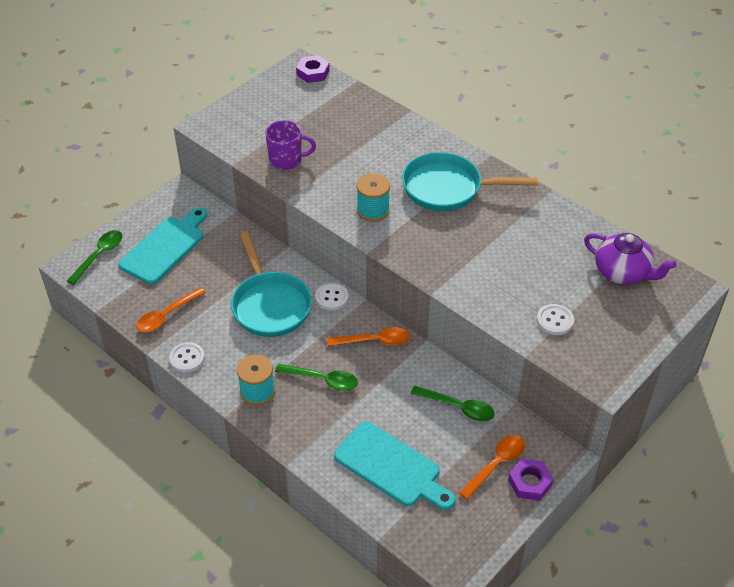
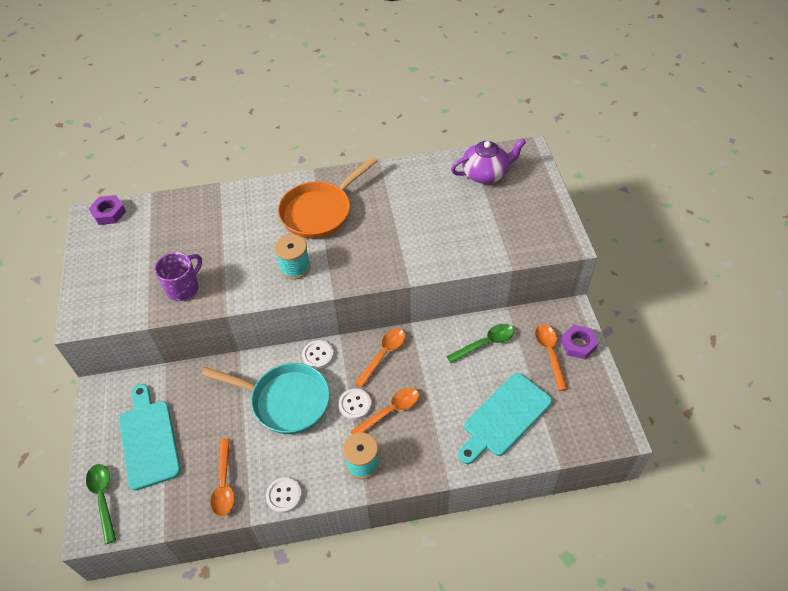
camera: 50 degrees left, 5 degrees up
(322, 380) = (390, 411): green spoon -> orange spoon
(391, 467) = (504, 417): turquoise cutting board -> turquoise cutting board turned 150 degrees clockwise
(447, 188) = (320, 212): turquoise pan -> orange pan
(555, 320) = (495, 234): white button -> white button (355, 404)

